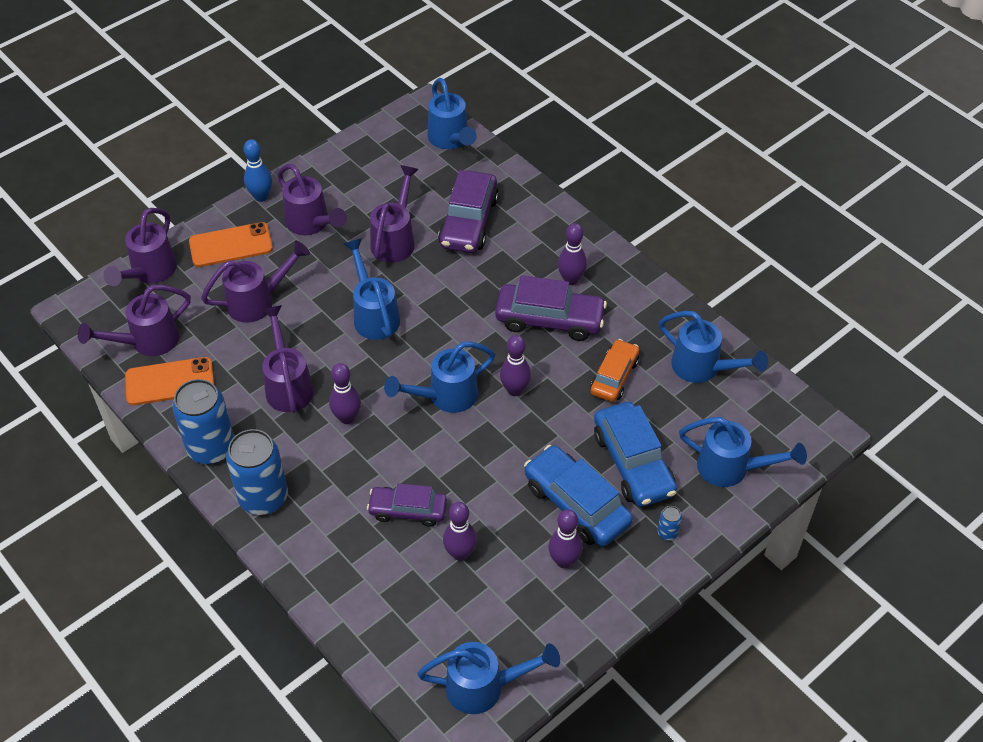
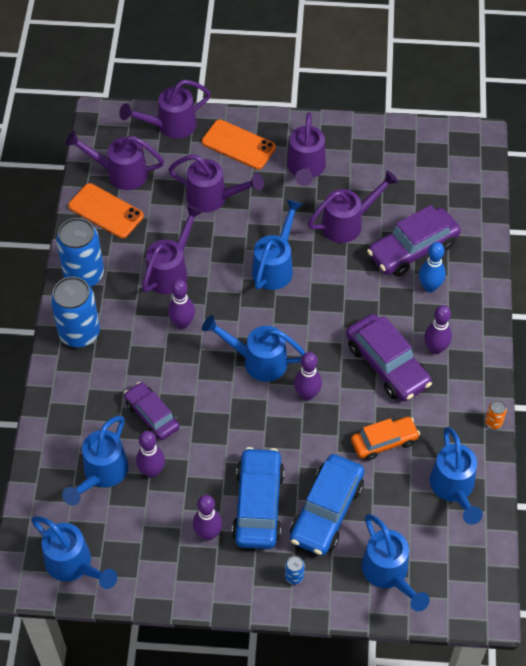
camera: 45 degrees right, 5 degrees up
(261, 197) = (294, 124): blue bowling pin -> blue bowling pin (429, 287)
(451, 140) = (469, 178): blue watering can -> blue watering can (101, 475)
(673, 298) = (493, 422): none -> orange can

